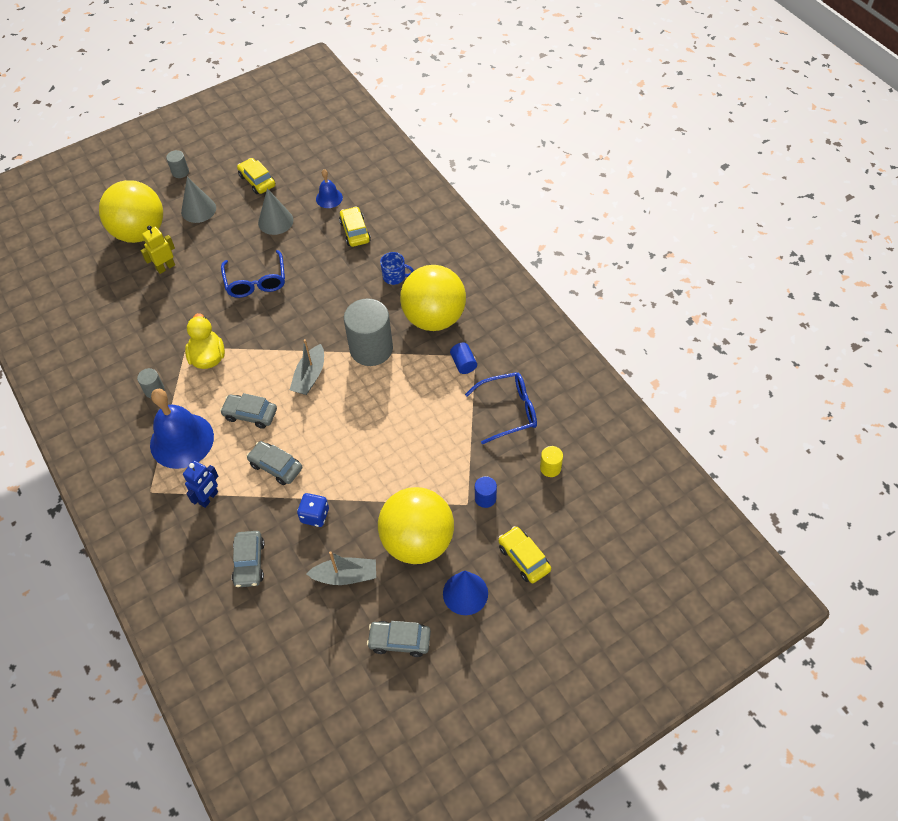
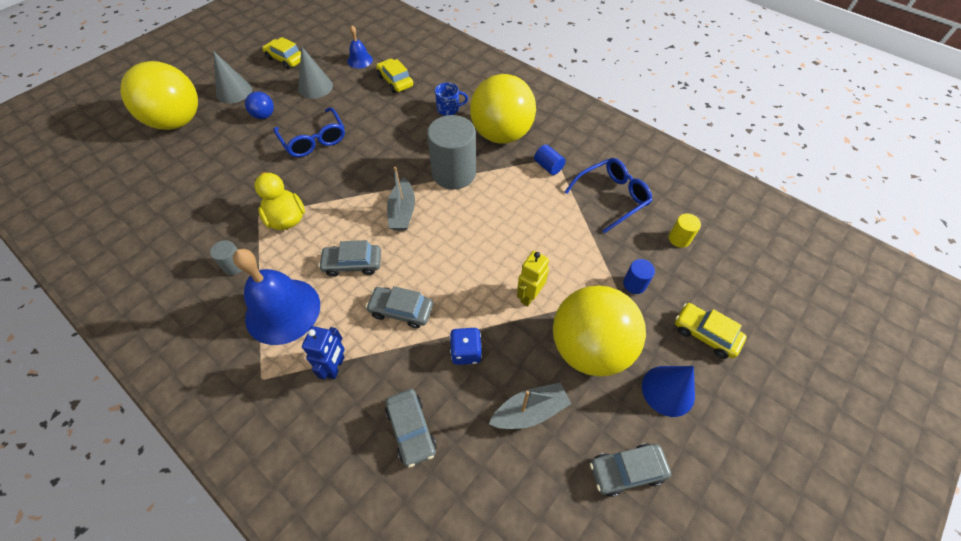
camera: 20 degrees left, 0 degrees up
(165, 267) = (214, 146): yellow robot -> yellow robot (529, 296)
(180, 172) = (206, 65): grey cylinder -> none
(219, 244) = (264, 116): none -> blue ball

